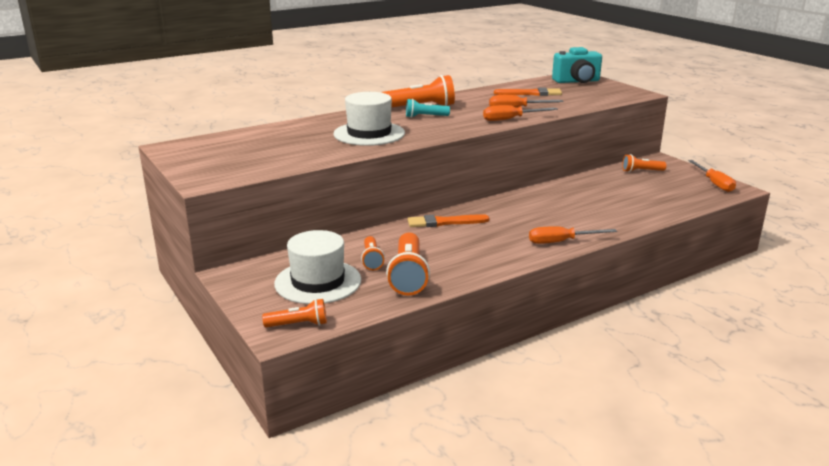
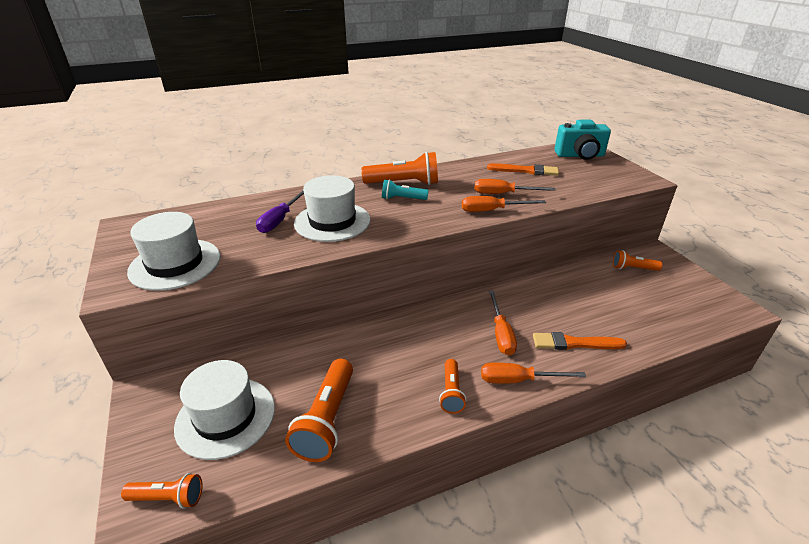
camera: 10 degrees right, 10 degrees up
(243, 166) = (175, 264): none -> white hat
(319, 135) = (280, 220): none -> purple screwdriver
(372, 260) = (298, 385): orange flashlight -> orange flashlight (451, 392)
(444, 222) = (398, 329): orange brush -> orange brush (574, 343)
(714, 183) = (714, 297): orange screwdriver -> orange screwdriver (501, 333)

